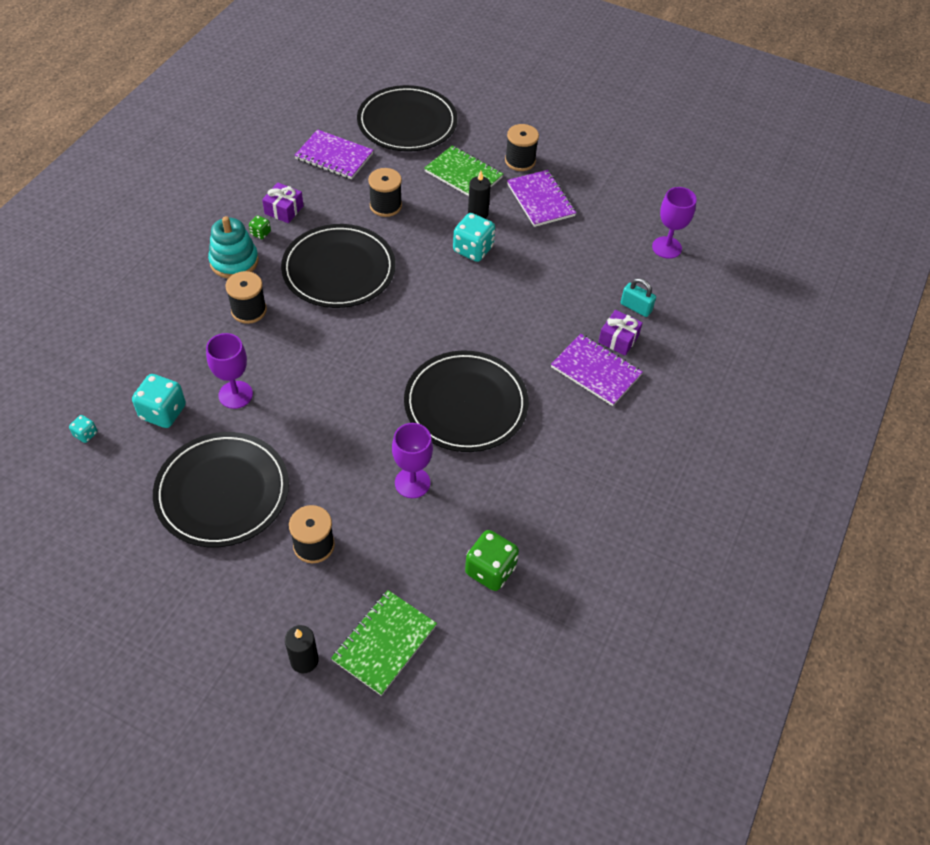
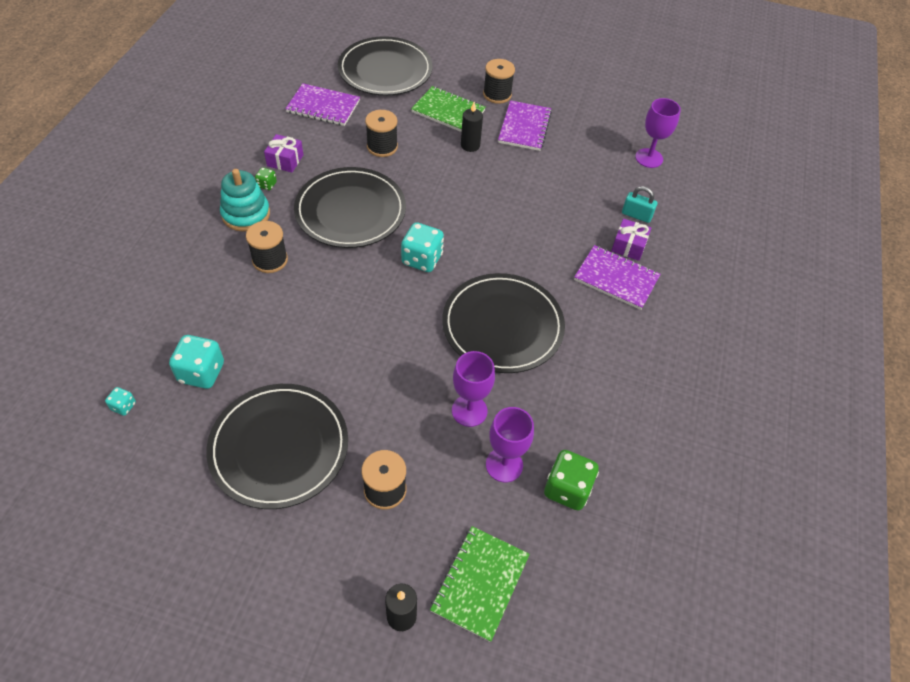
camera: 10 degrees left, 0 degrees up
(235, 395) = (273, 345): purple goblet -> purple goblet (504, 465)
(473, 249) = (473, 178): turquoise dice -> turquoise dice (422, 259)
(540, 200) = (524, 127): purple notebook -> purple notebook turned 45 degrees clockwise

